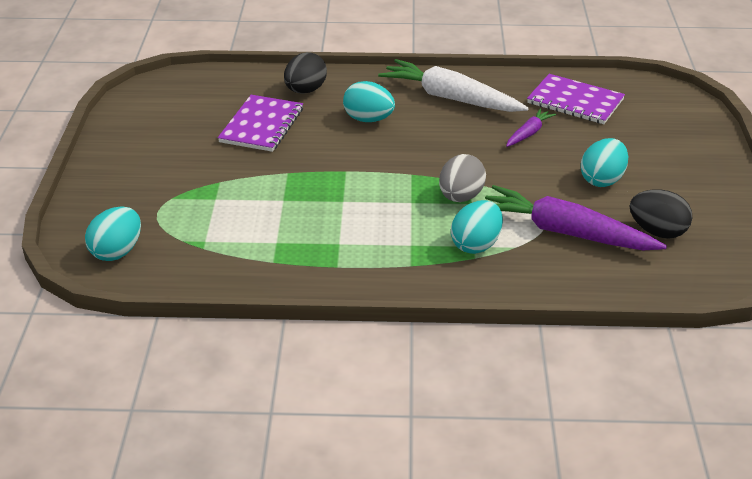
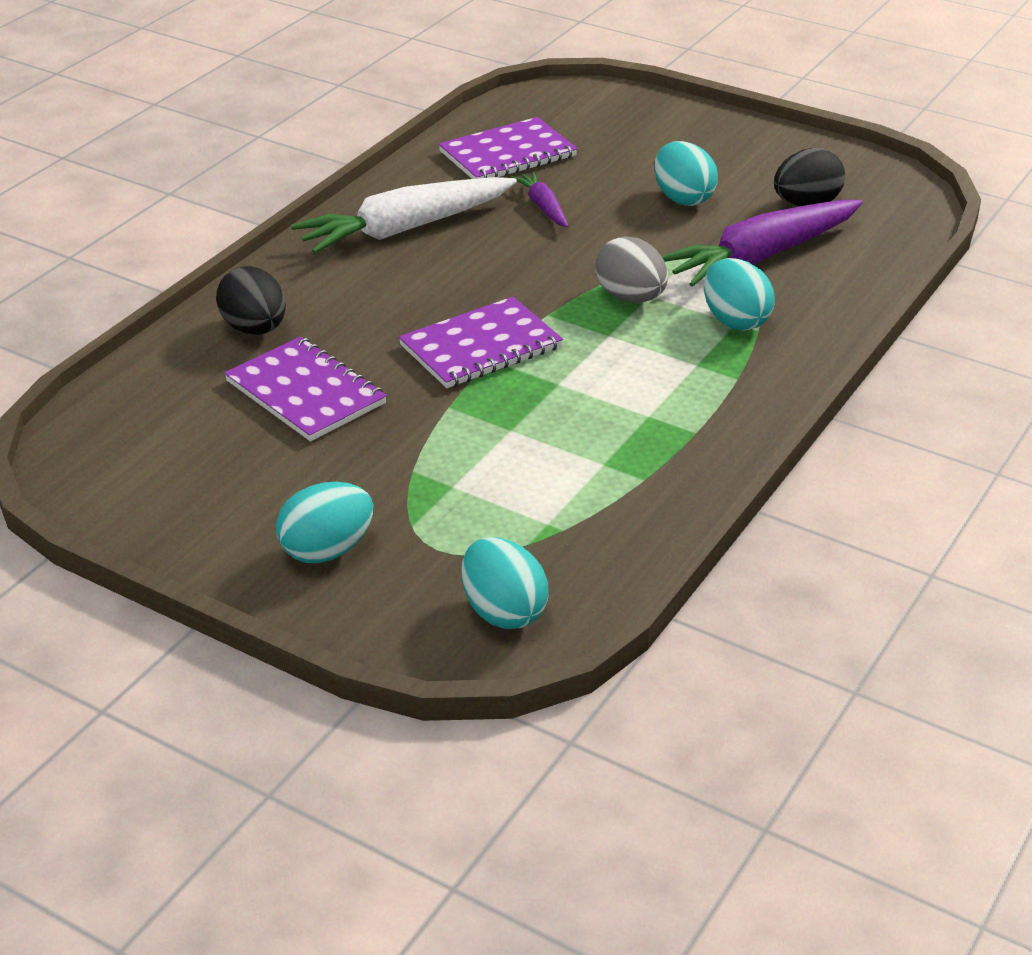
camera: 60 degrees left, 0 degrees up
(355, 163) = (481, 346): none -> purple notebook
(368, 119) = (387, 304): turquoise egg -> turquoise egg (327, 550)

